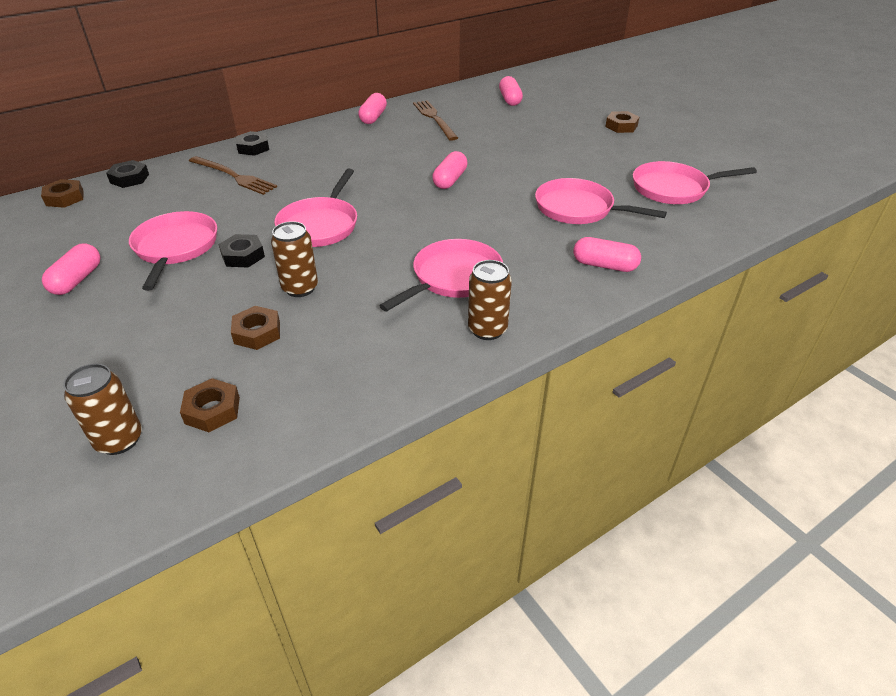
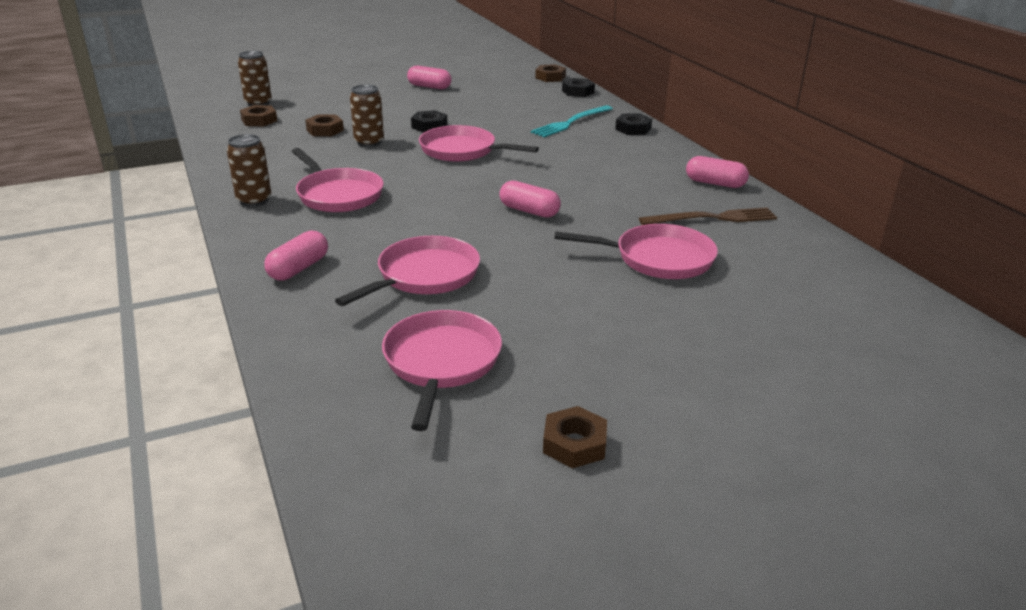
camera: 100 degrees right, 10 degrees down
(175, 248) = (455, 108): pink pan -> pink pan (658, 259)
(234, 176) = (571, 122): brown fork -> turquoise fork
(510, 100) = (797, 282): pink capsule -> none
(621, 126) = (685, 369): brown nut -> brown nut (574, 444)

